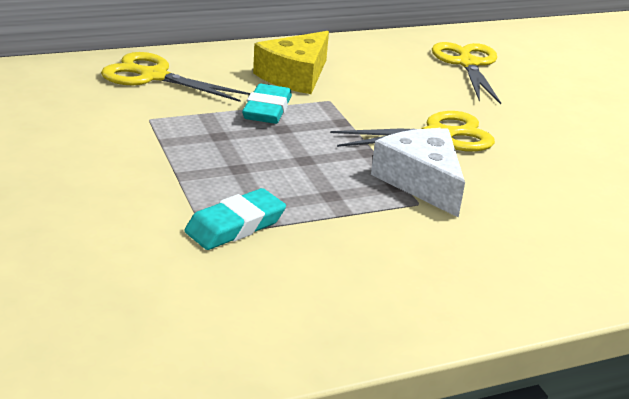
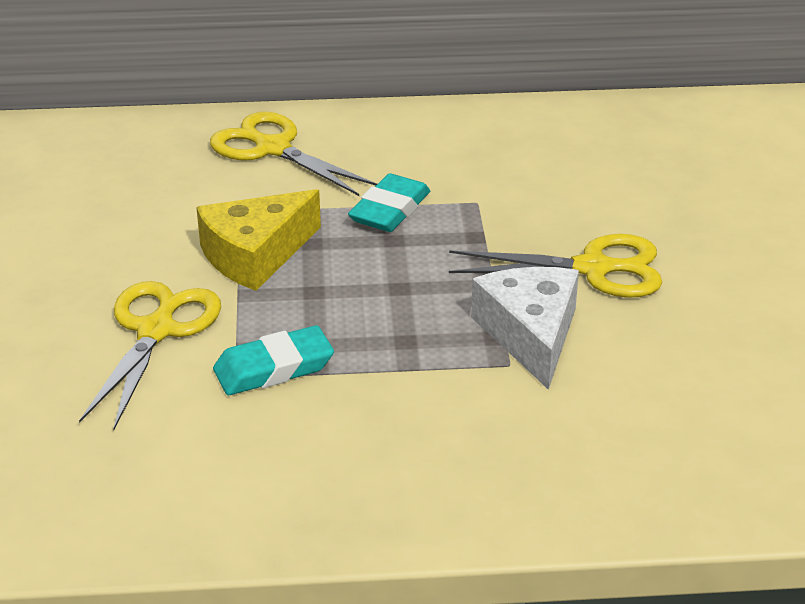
camera: 20 degrees right, 5 degrees up
(295, 76) = (452, 161): yellow cheese -> yellow cheese (255, 255)
(468, 64) = (703, 157): yellow scissors -> yellow scissors (156, 331)

